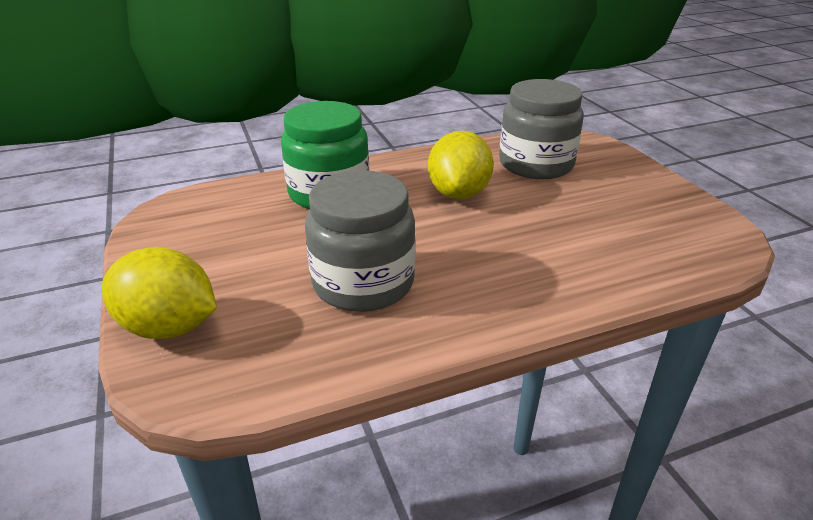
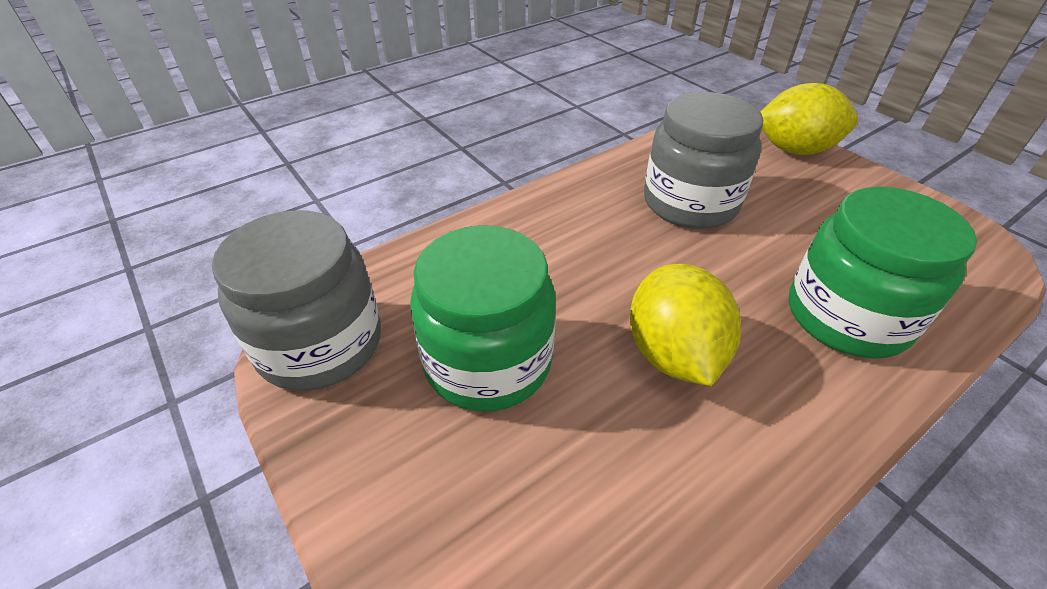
camera: 165 degrees right, 10 degrees up
(536, 164) = (575, 480): grey jar -> grey jar (320, 344)
(581, 206) = (488, 361): none -> green jar

